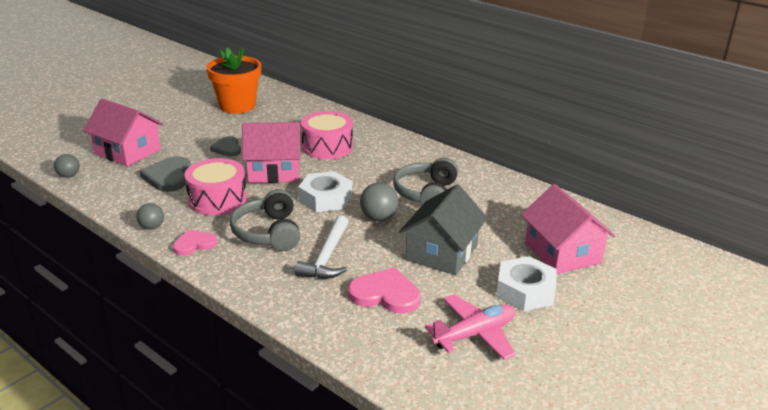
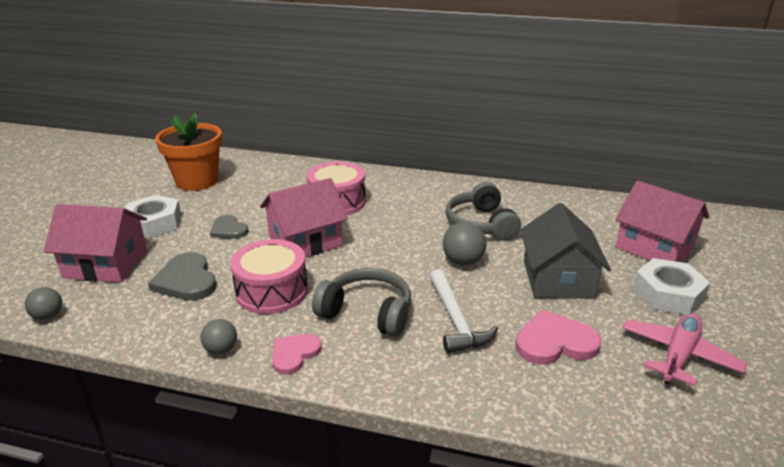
camera: 25 degrees left, 0 degrees up
(268, 233) = (367, 312): grey headphones -> grey headphones turned 150 degrees clockwise
(325, 198) = (389, 256): white nut -> white nut (154, 223)

